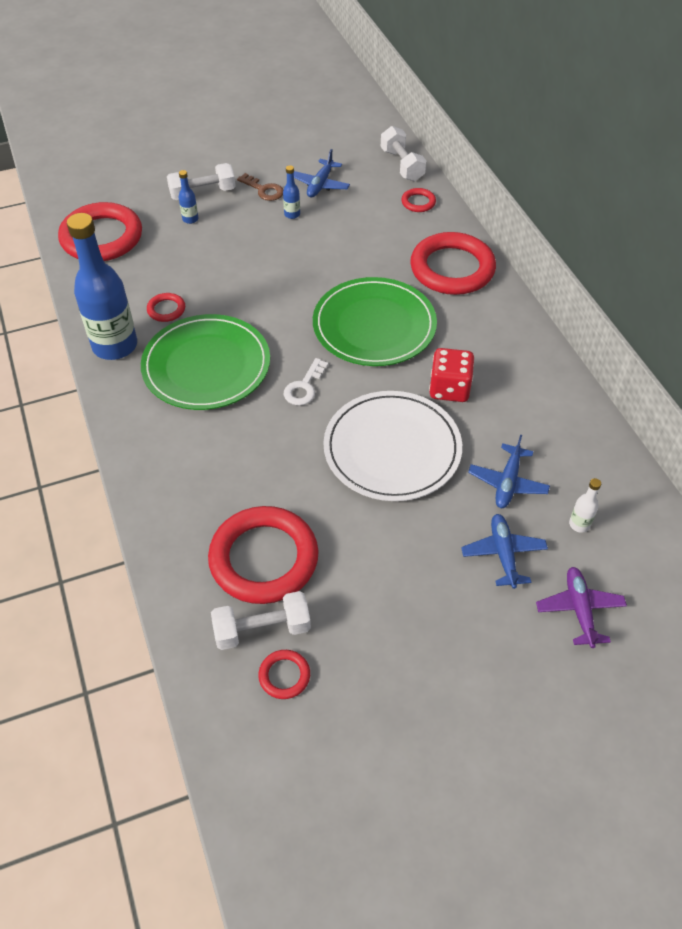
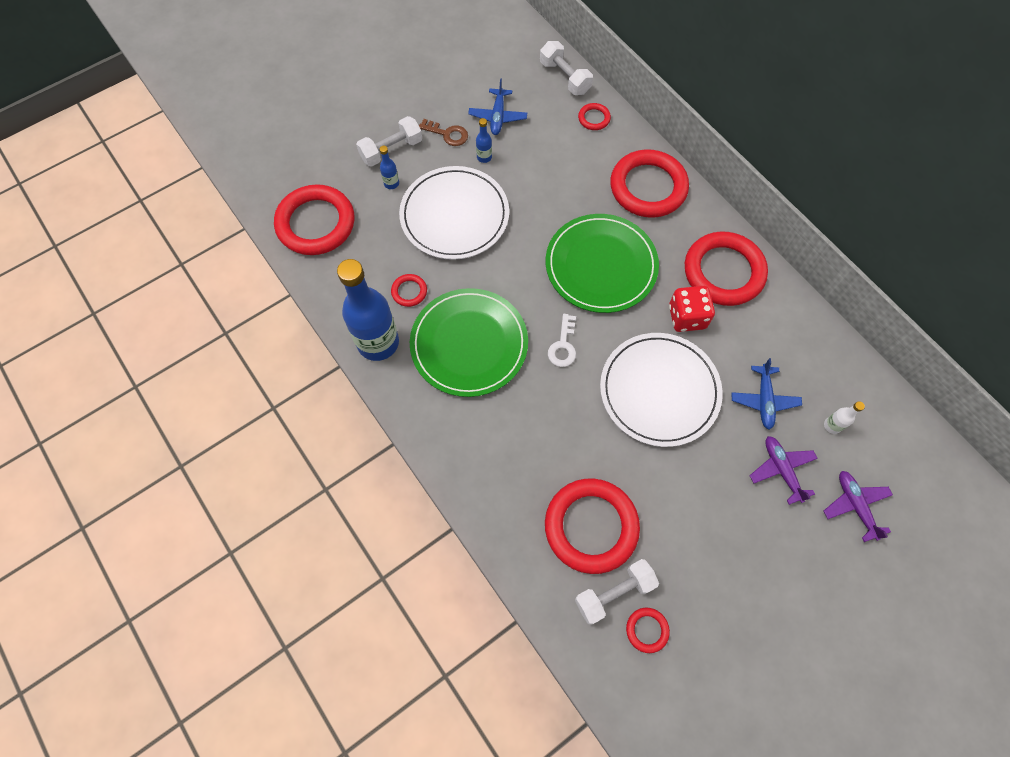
camera: 15 degrees left, 15 degrees up
(241, 256) = (454, 215): none -> white plate
(503, 554) = (781, 470): blue plane -> purple plane
(506, 356) = (723, 272): none -> red ring

